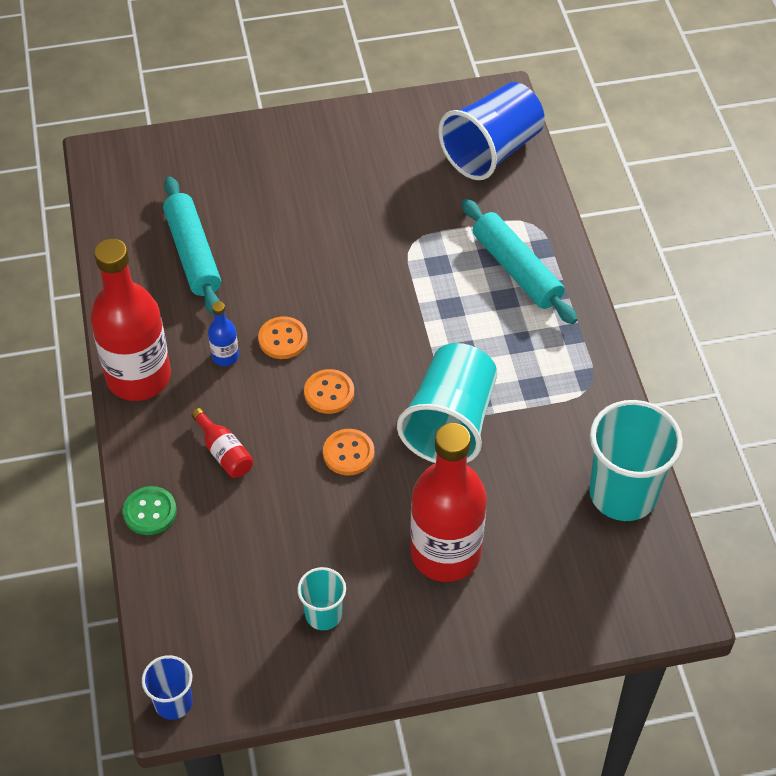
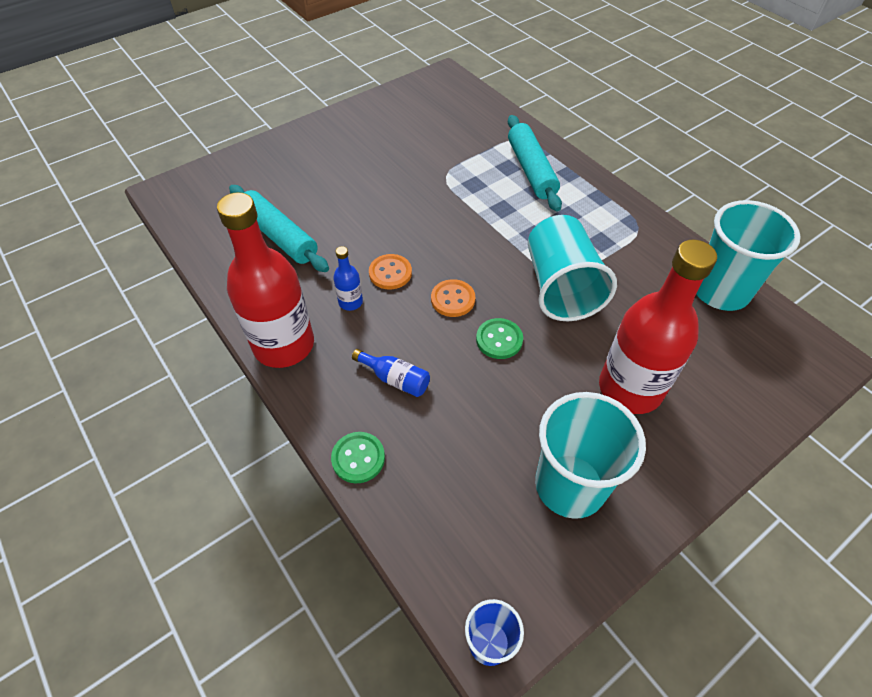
camera: 25 degrees left, 0 degrees up
(224, 452) = (395, 379): red bottle -> blue bottle
(323, 614) = (570, 485): turquoise cup -> turquoise cup, size x1.95
(348, 453) = (499, 340): orange button -> green button
(492, 151) = (461, 106): blue cup -> none
(516, 270) = (531, 170): turquoise rolling pin -> turquoise rolling pin turned 45 degrees clockwise

